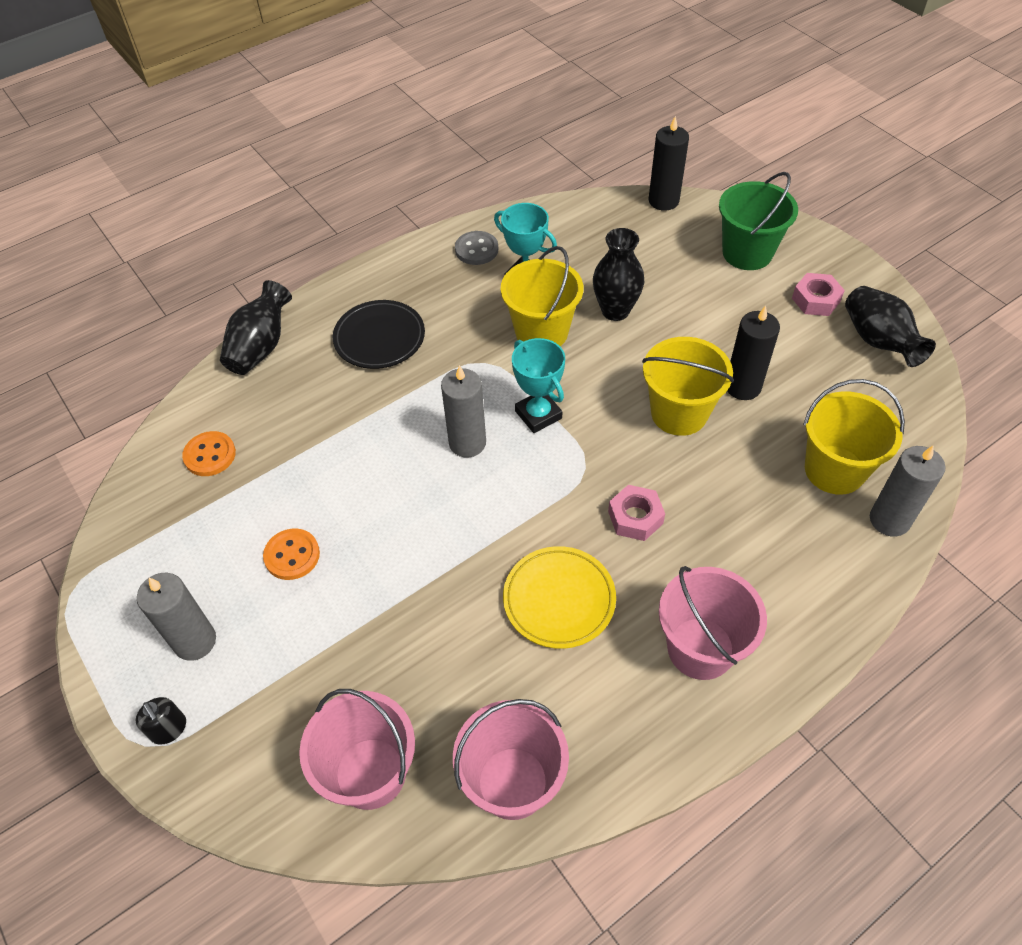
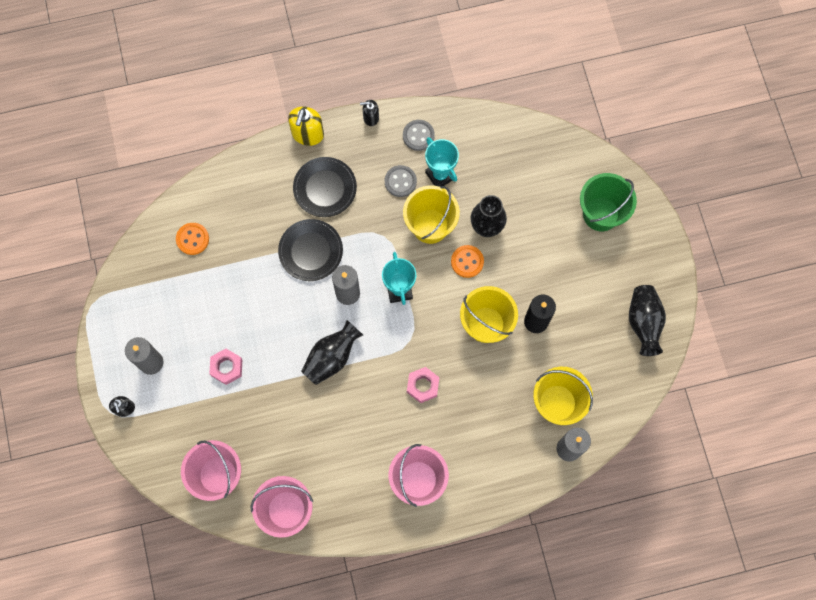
camera: 20 degrees right, 20 degrees up
(261, 347) = (247, 165): black vase -> black vase (332, 357)
(292, 555) = (219, 329): orange button -> orange button (467, 262)
(331, 291) = (307, 134): none -> yellow soap dispenser
(391, 412) = (311, 251): none -> black plate
(406, 251) = (371, 117): none -> black soap dispenser
(477, 300) = (400, 181): none -> grey button
(559, 599) = (355, 419): yellow plate -> none
(663, 201) = (569, 142): black candle -> none
(815, 300) = (623, 273): pink nut -> pink nut (226, 367)

